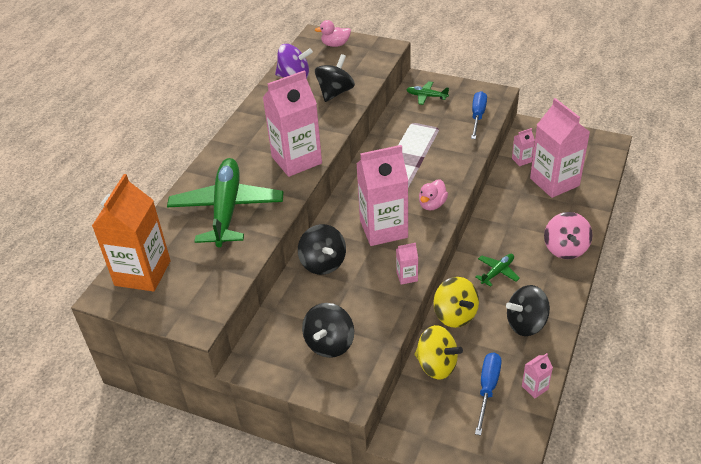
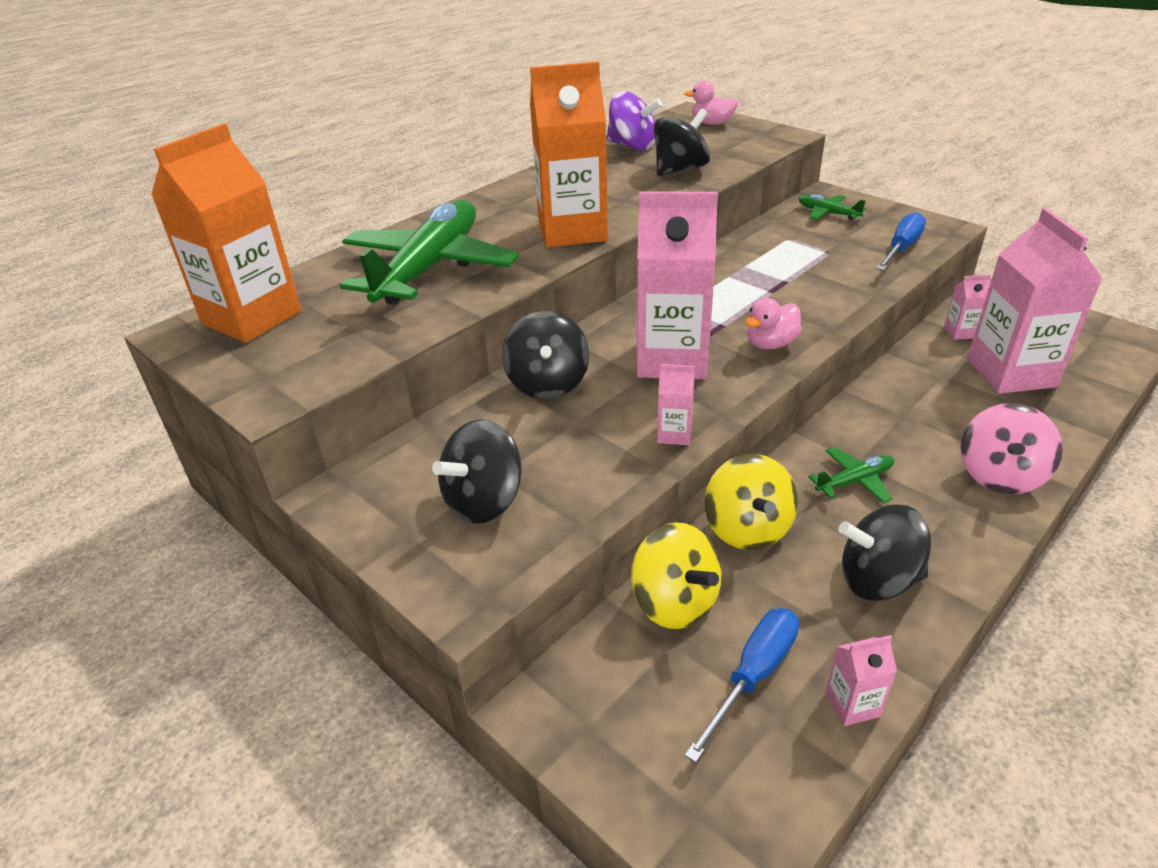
camera: 20 degrees right, 5 degrees down
(296, 160) = (572, 231): pink carton -> orange carton

